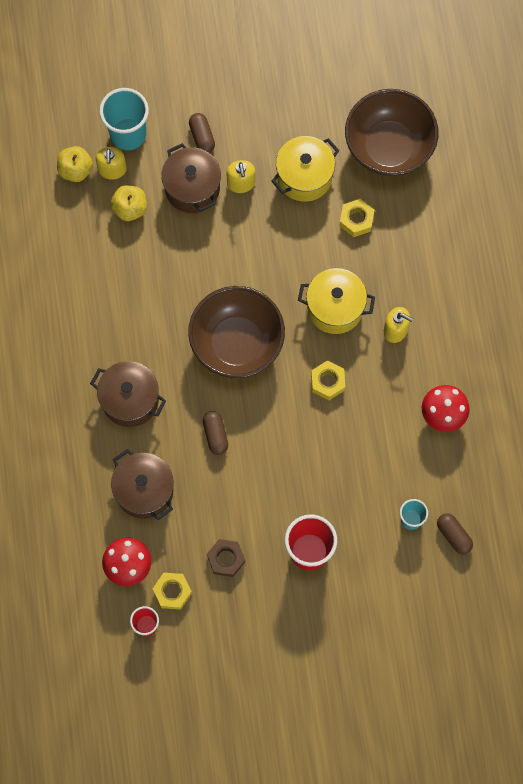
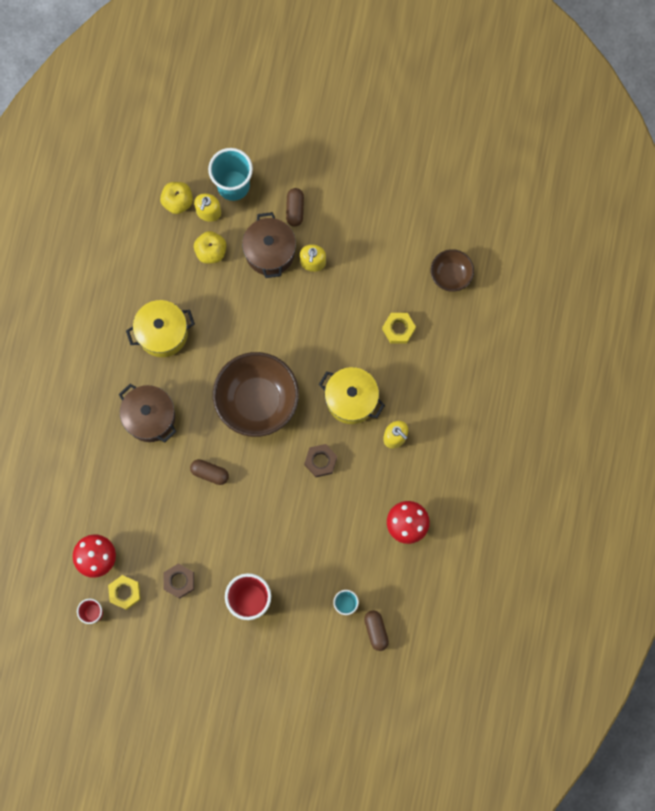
camera: 20 degrees right, 5 degrees up
(144, 491) = (133, 499): brown pot -> none
(215, 435) = (210, 473): brown capsule -> brown capsule turned 75 degrees counterclockwise
(304, 177) = (369, 275): yellow pot -> yellow pot (162, 333)
(328, 382) = (320, 461): yellow nut -> brown nut
(388, 147) = (450, 275): brown bowl -> brown bowl, size x0.52

